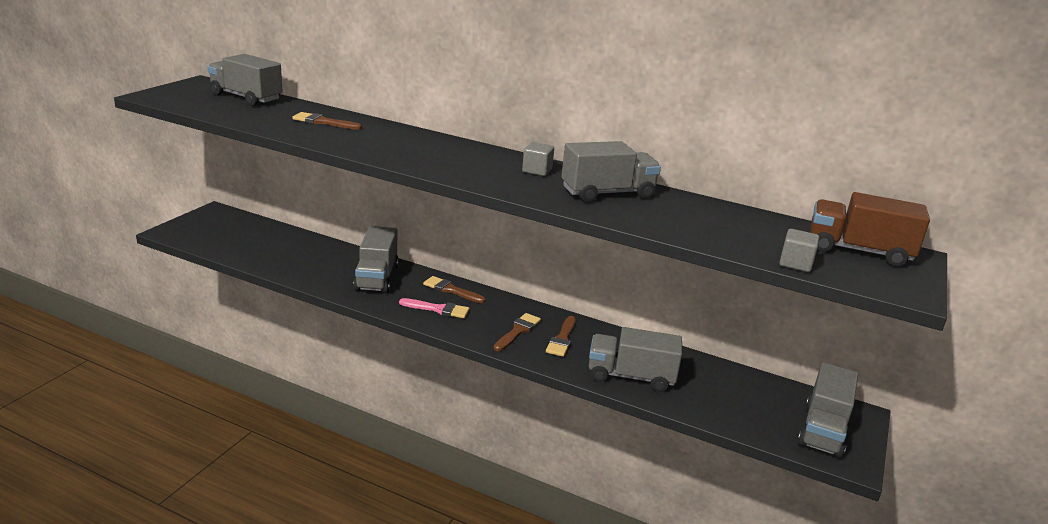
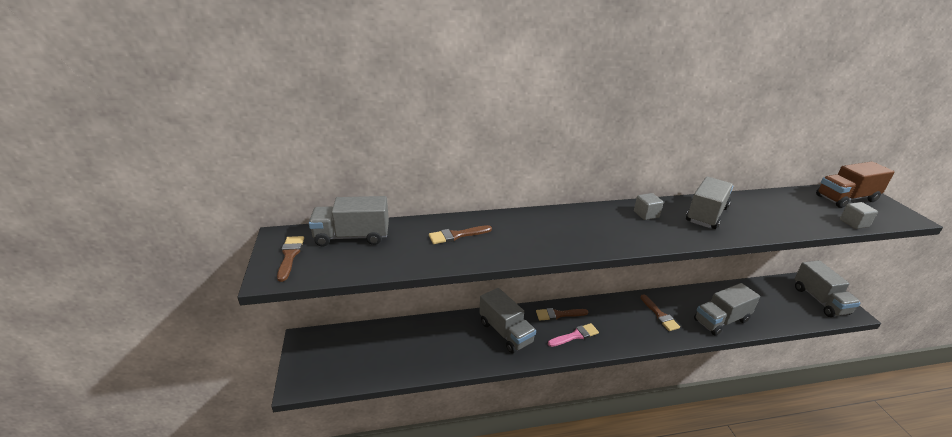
camera: 35 degrees left, 5 degrees up
(518, 331) = (634, 324): brown brush -> brown brush (290, 255)

